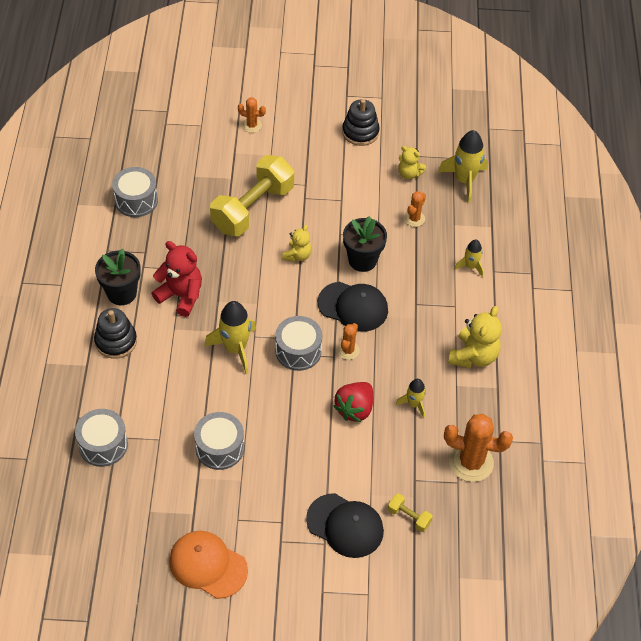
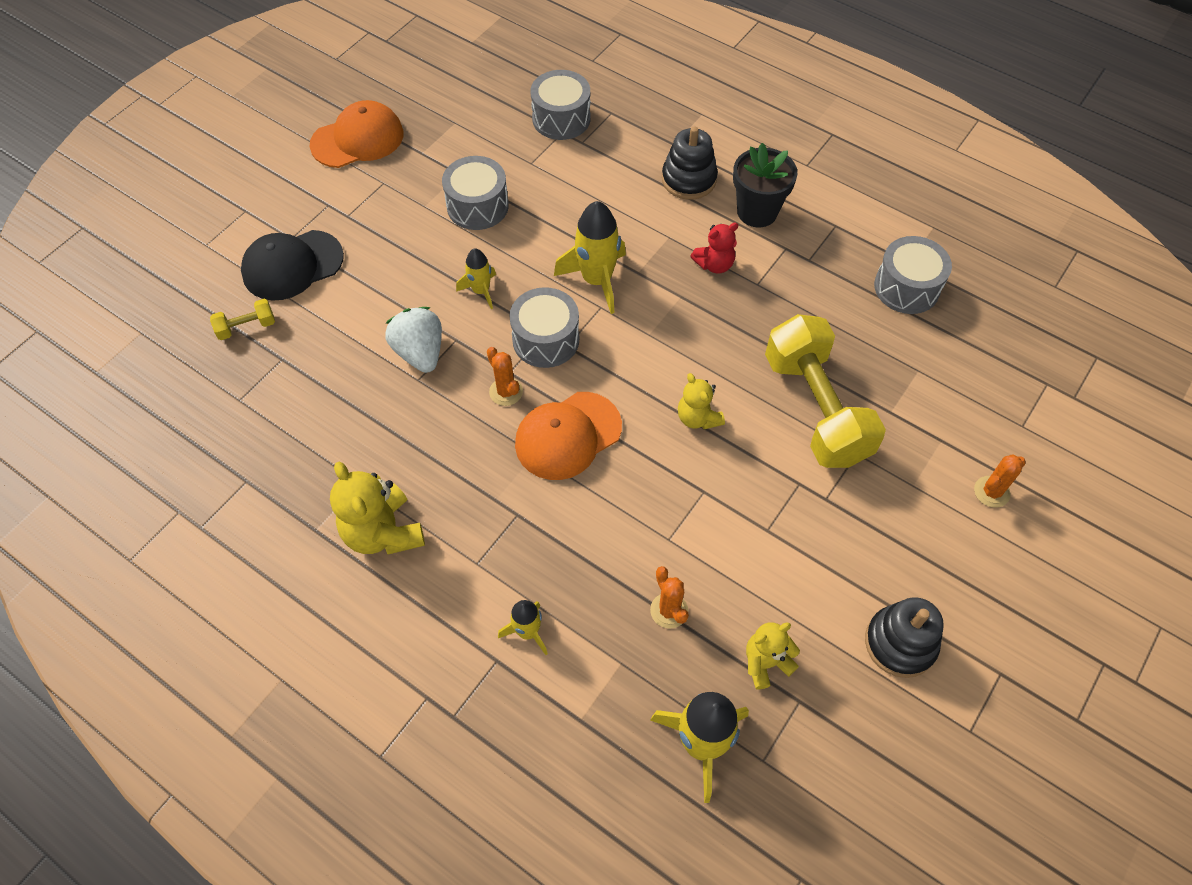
camera: 125 degrees right, 5 degrees up
(181, 296) = (714, 264): red teddy bear -> red teddy bear, size x0.61
(353, 307) = (567, 436): black cap -> orange cap
(354, 409) = (420, 352): red strawberry -> white strawberry
(362, 260) = (637, 492): black flower pot -> none
(414, 404) = (374, 417): yellow rocket -> yellow rocket (481, 291)
(471, 462) = (249, 430): orange cactus -> none

